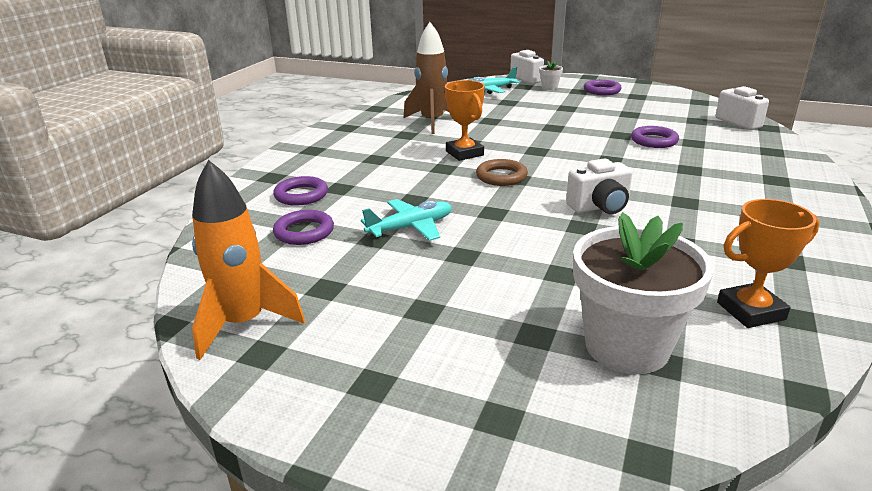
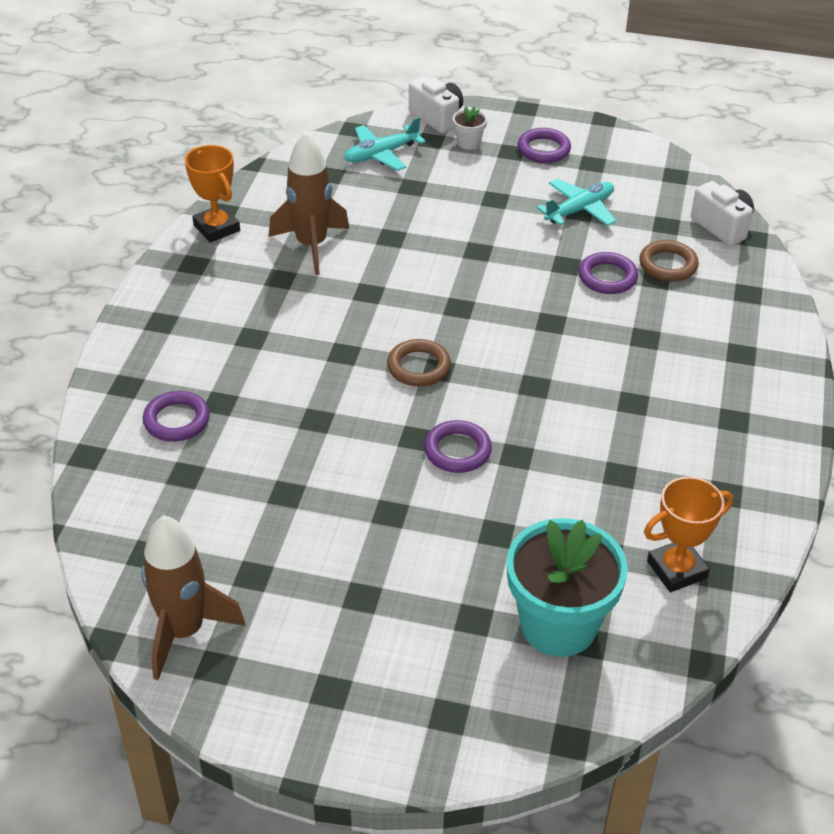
camera: 10 degrees left, 15 degrees up
(244, 323) = (184, 631): orange rocket -> brown rocket
(304, 232) = (202, 488): purple ring -> purple ring (457, 450)
(411, 228) = (325, 472): turquoise plane -> turquoise plane (580, 210)
(464, 153) = (366, 319): orange trophy -> orange trophy (216, 228)
(600, 207) = (537, 419): white camera -> none
(627, 346) = (558, 625): white flower pot -> turquoise flower pot
(702, 137) = (668, 265): none -> brown ring

